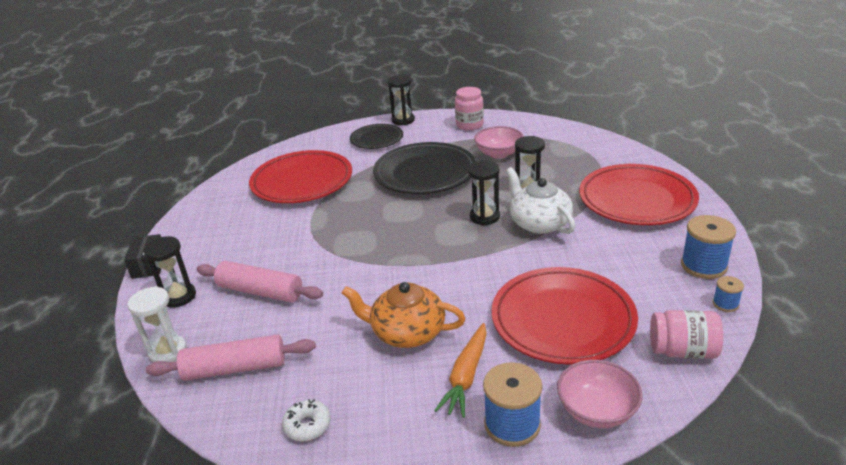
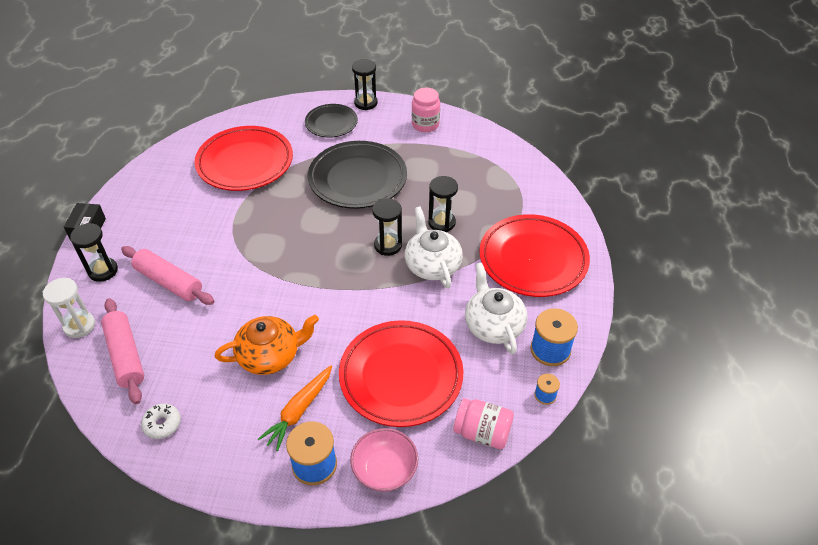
camera: 10 degrees right, 15 degrees up
(235, 368) = (126, 356): pink rolling pin -> pink rolling pin turned 60 degrees clockwise
(406, 332) = (270, 355): orange teapot -> orange teapot turned 135 degrees clockwise
(498, 153) = (435, 169): pink bowl -> none
(632, 257) = (493, 325): none -> white teapot

